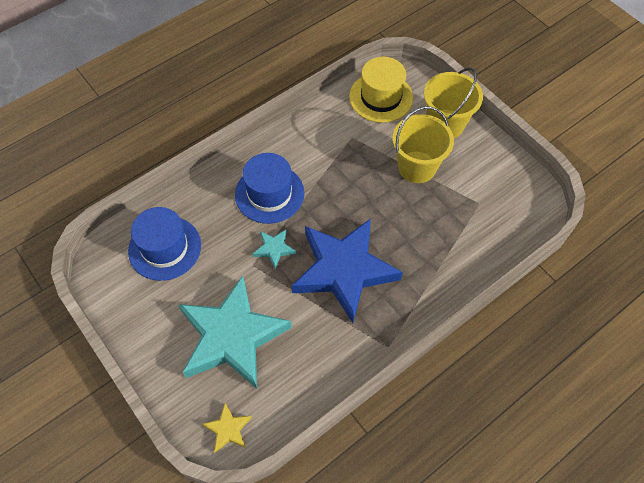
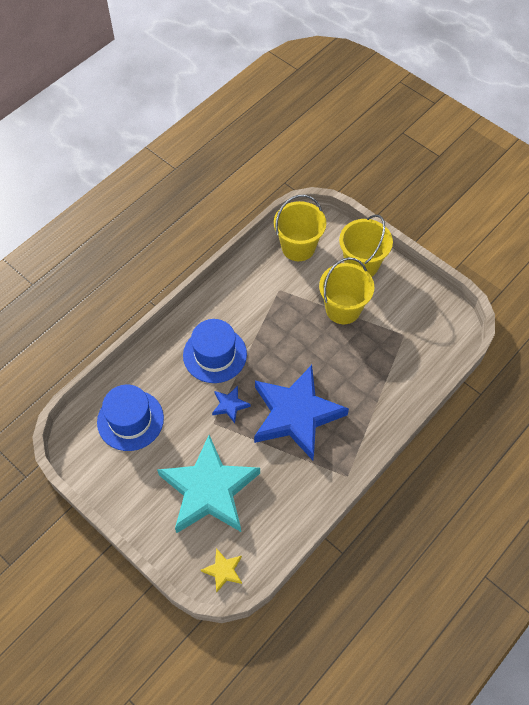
camera: 10 degrees left, 0 degrees up
(274, 249) = (230, 405): turquoise star -> blue star
(381, 97) = (298, 247): yellow hat -> yellow bucket

